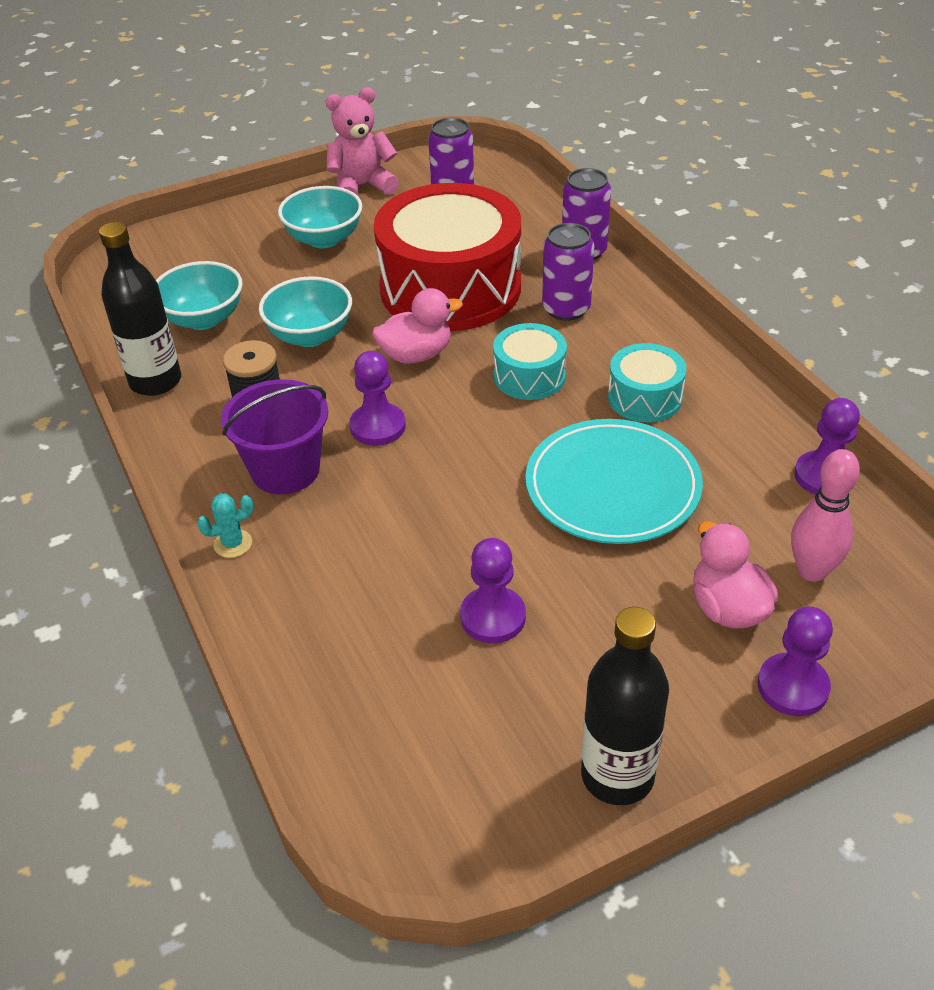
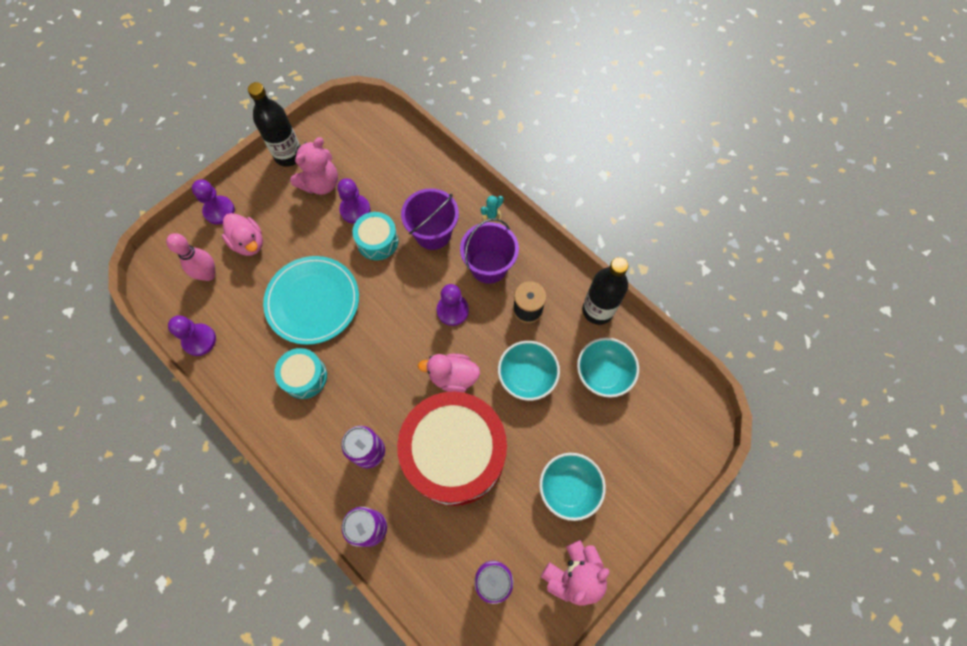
camera: 160 degrees right, 25 degrees up
(357, 540) = (433, 233): none -> purple bucket
(416, 355) = (453, 377): pink duck -> pink duck turned 45 degrees clockwise
(529, 376) = (377, 376): turquoise drum -> turquoise drum (377, 241)
(553, 689) = (321, 183): none -> pink teddy bear

